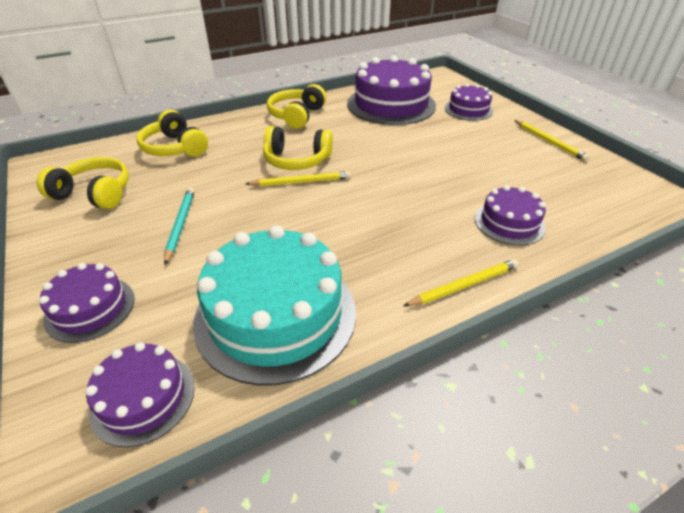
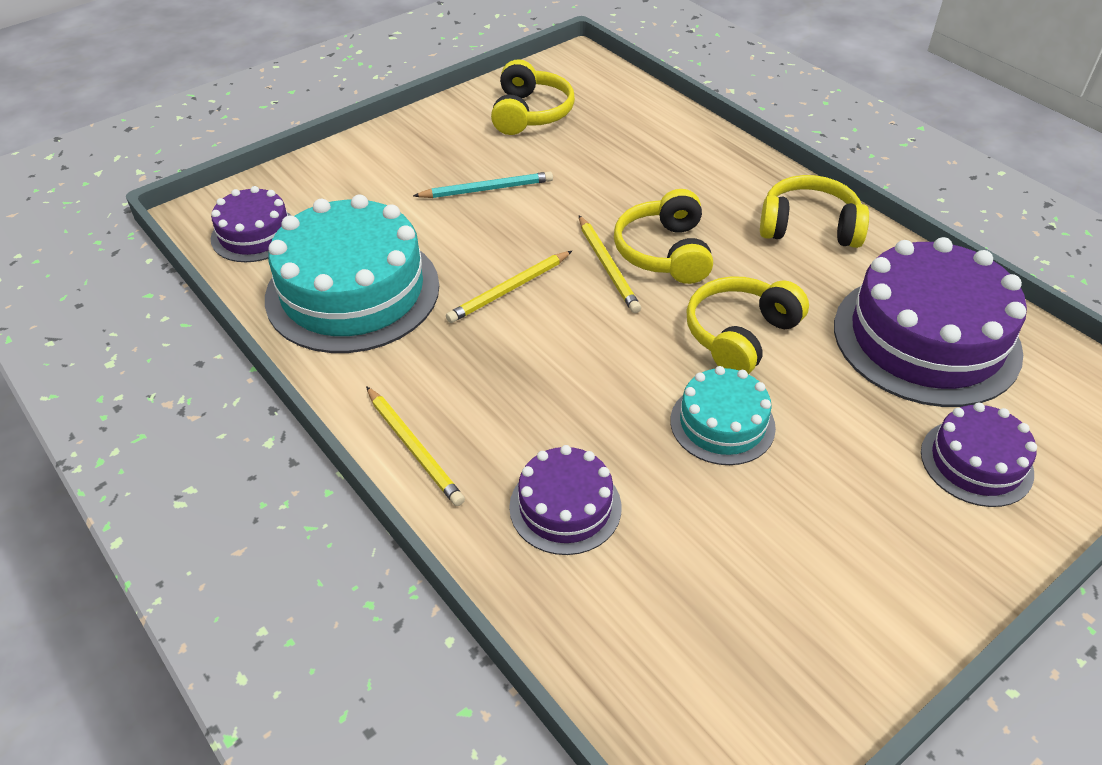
camera: 80 degrees right, 5 degrees up
(90, 308) = (353, 172): purple cake -> none
(175, 148) = (652, 138): yellow headphones -> yellow headphones (740, 335)
(444, 163) = (722, 424): none -> turquoise cake
(549, 142) = (889, 602): yellow pencil -> yellow pencil (509, 289)

